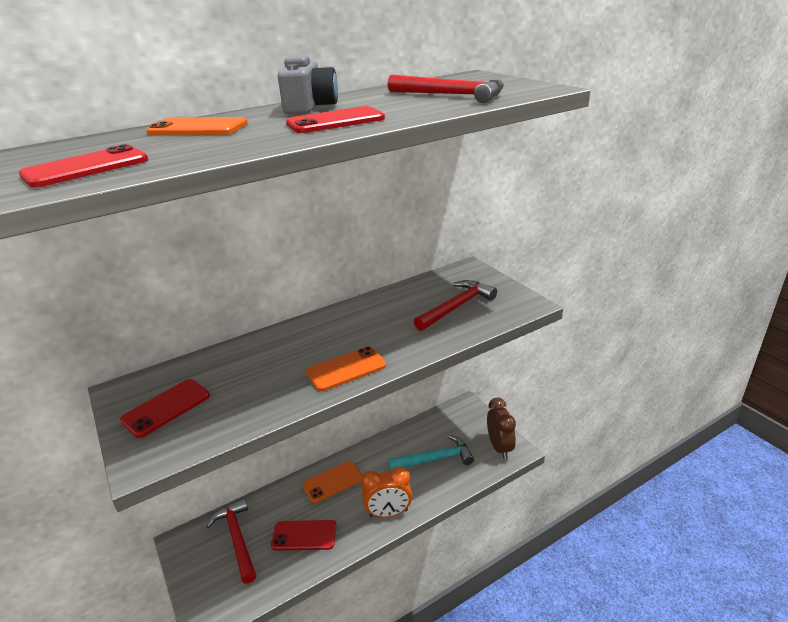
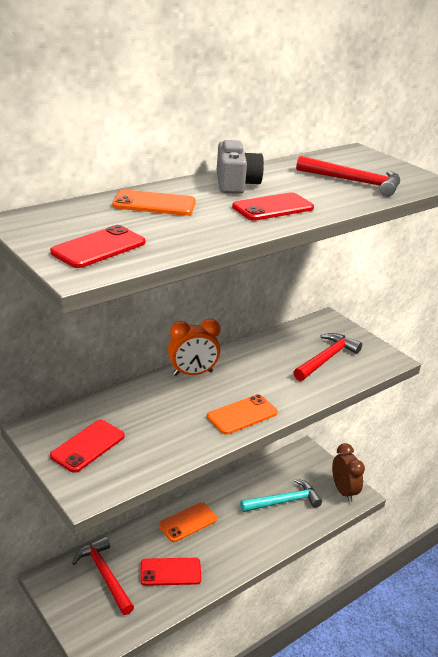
camera: 10 degrees left, 0 degrees up
(388, 513) = (247, 551): orange clock -> orange clock (192, 373)

